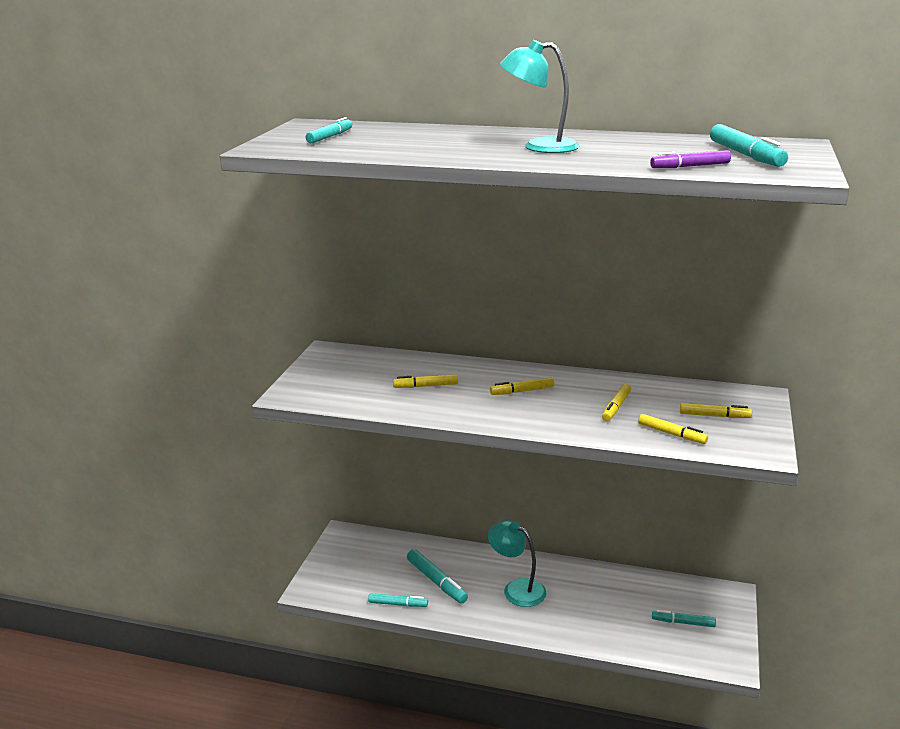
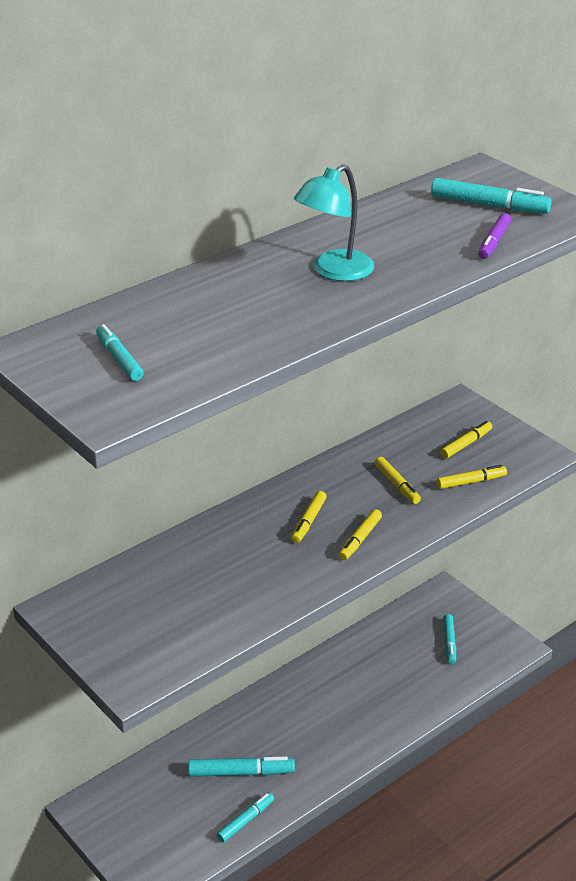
camera: 55 degrees left, 10 degrees up
(425, 386) = (227, 576): yellow marker -> yellow marker (360, 539)
(517, 589) = (308, 720): turquoise lamp -> none
(683, 622) = (449, 642): turquoise marker -> turquoise marker turned 45 degrees counterclockwise

